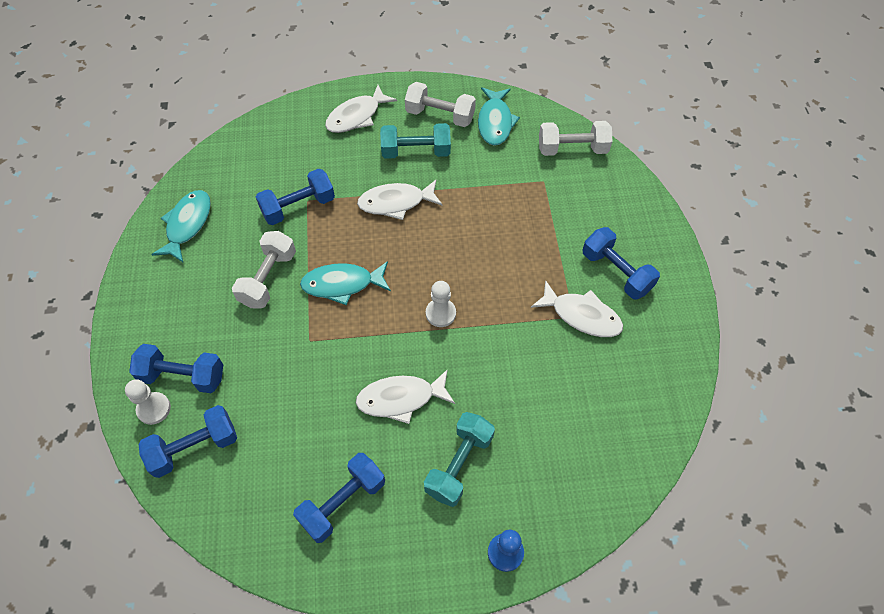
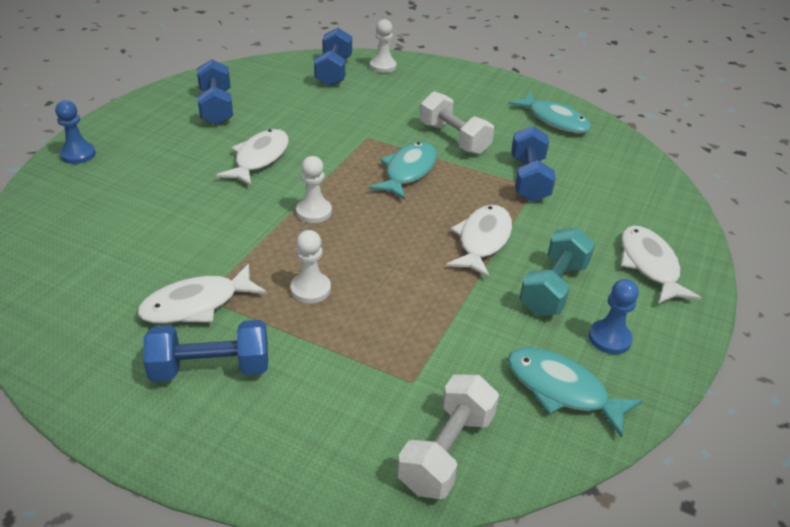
camera: 120 degrees right, 20 degrees down
(183, 376) = (397, 81): blue dumbbell -> none
(440, 115) = (609, 338): white dumbbell -> blue pawn
(459, 464) = (168, 162): turquoise dumbbell -> none
(517, 266) = (310, 289): none -> white pawn

